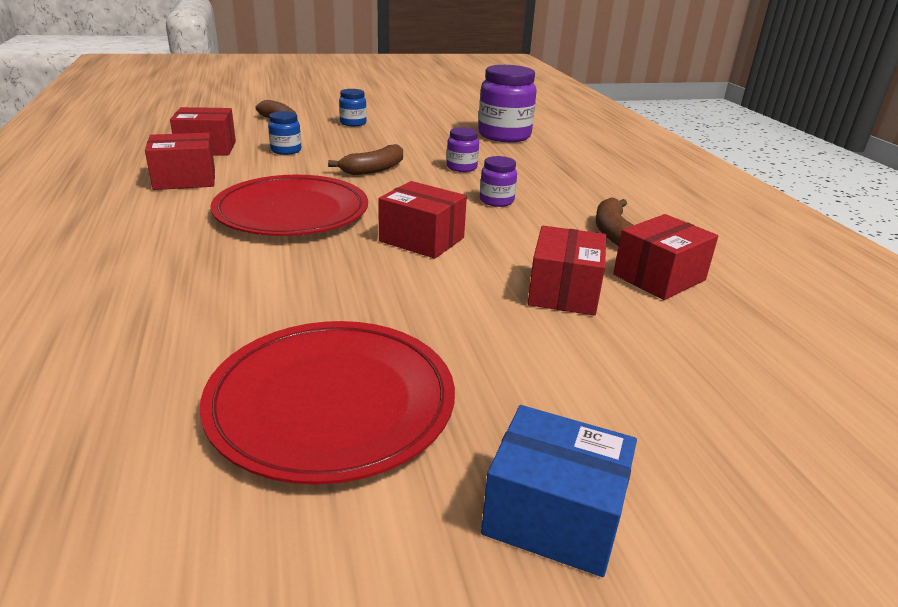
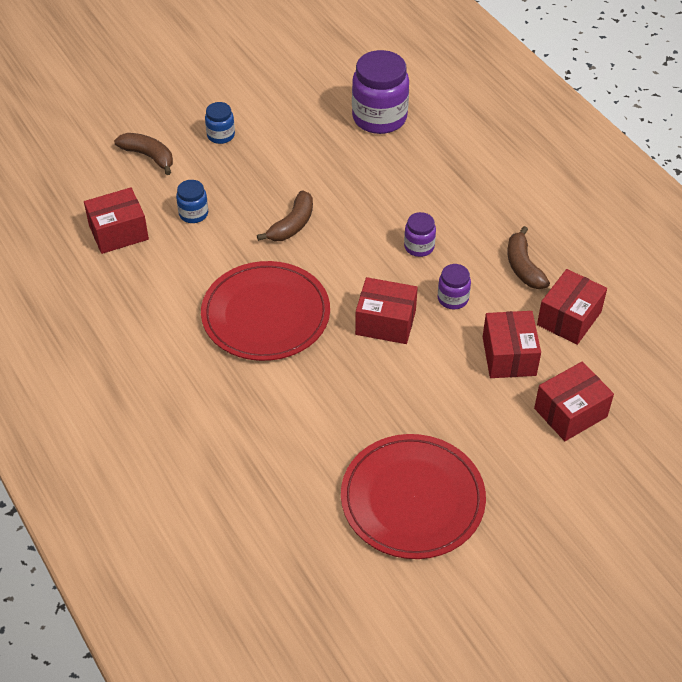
camera: 15 degrees left, 20 degrees up
(185, 179) = (143, 293): red box -> red box (570, 412)
(461, 167) = (366, 197): purple jar -> purple jar (453, 299)
(553, 515) = (555, 535): blue box -> none

